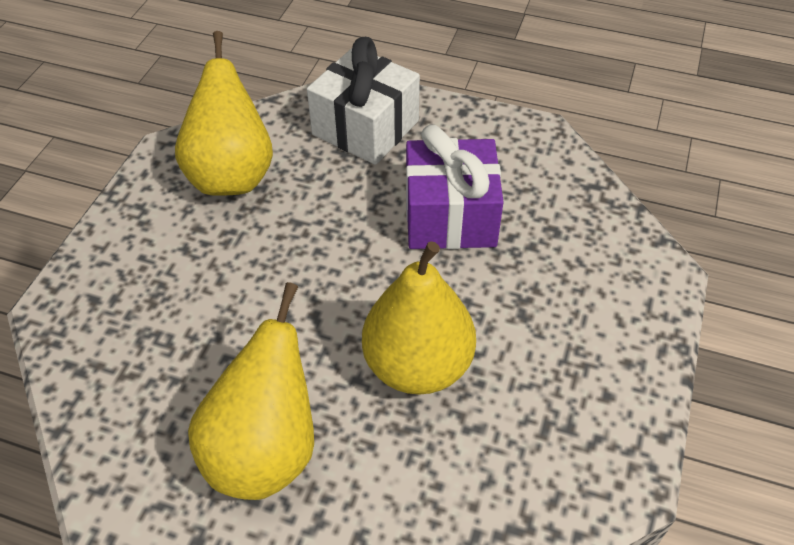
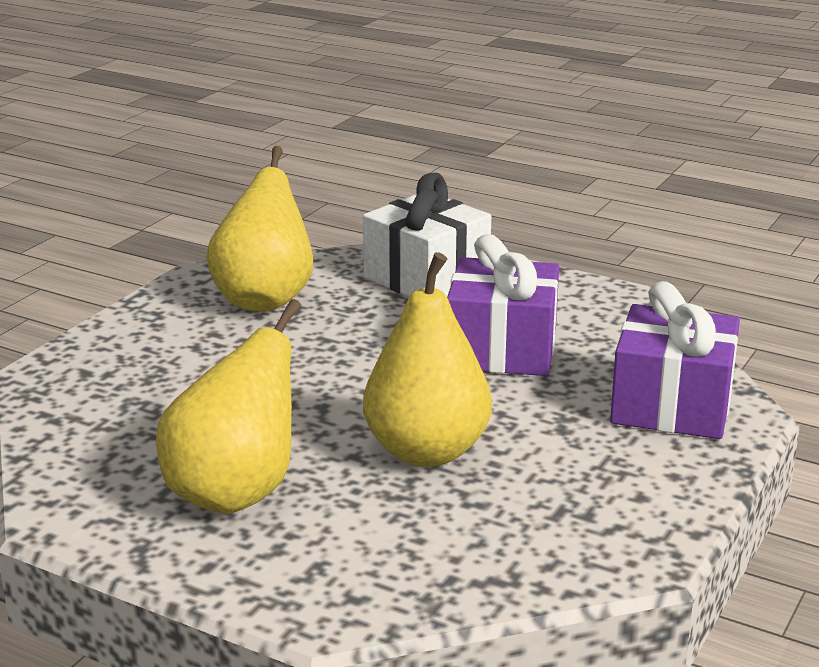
camera: 10 degrees right, 25 degrees down
(605, 271) = (672, 406): none -> purple gift

